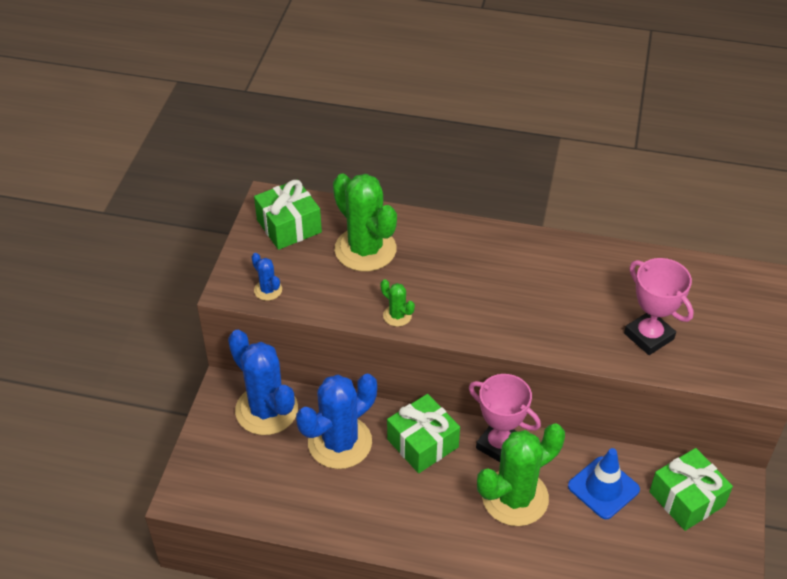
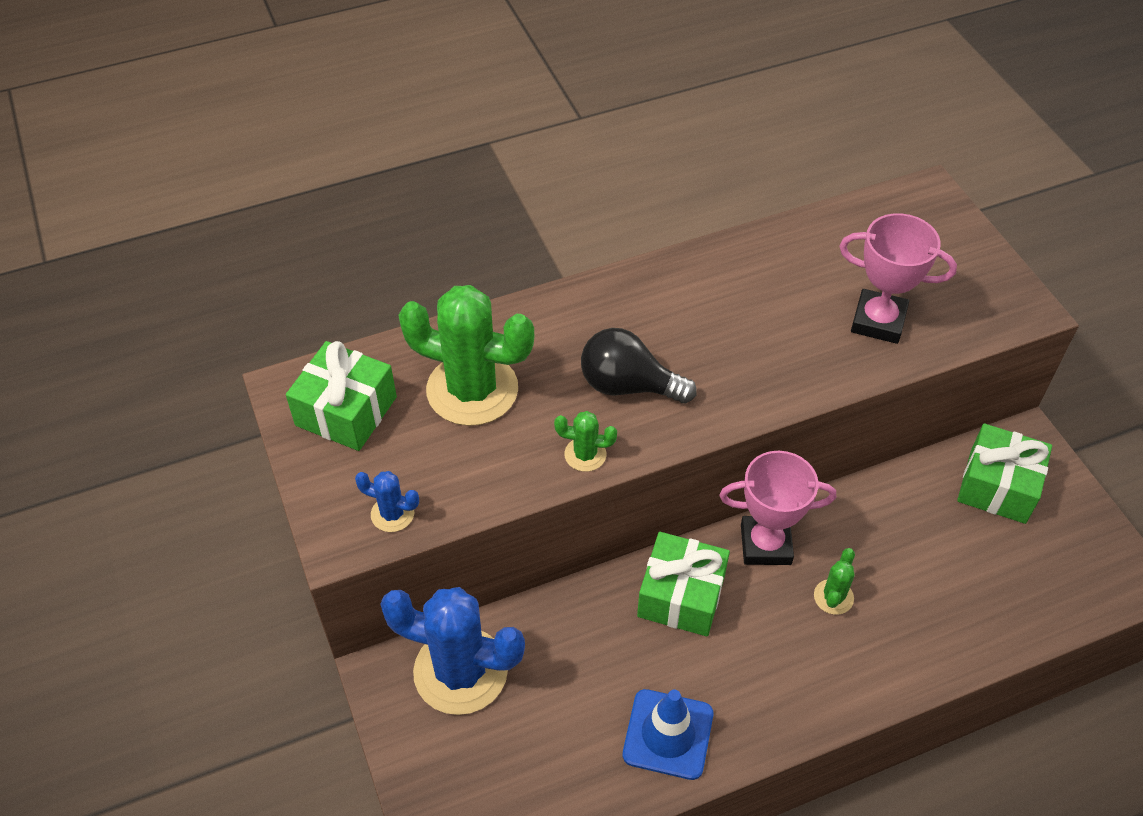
camera: 35 degrees left, 5 degrees up
(340, 442) = (585, 656): blue cactus -> none
(456, 292) = (628, 385): none -> black light bulb
(515, 497) = (833, 597): green cactus -> green cactus, size x0.44
(603, 488) = (911, 526): blue traffic cone -> blue traffic cone (668, 734)

